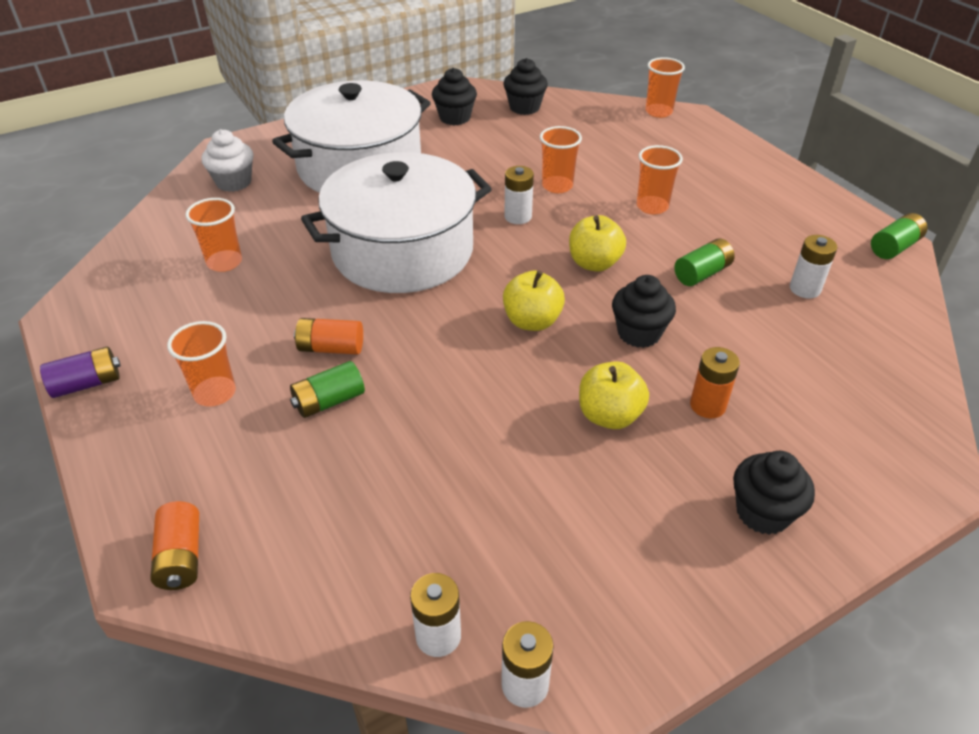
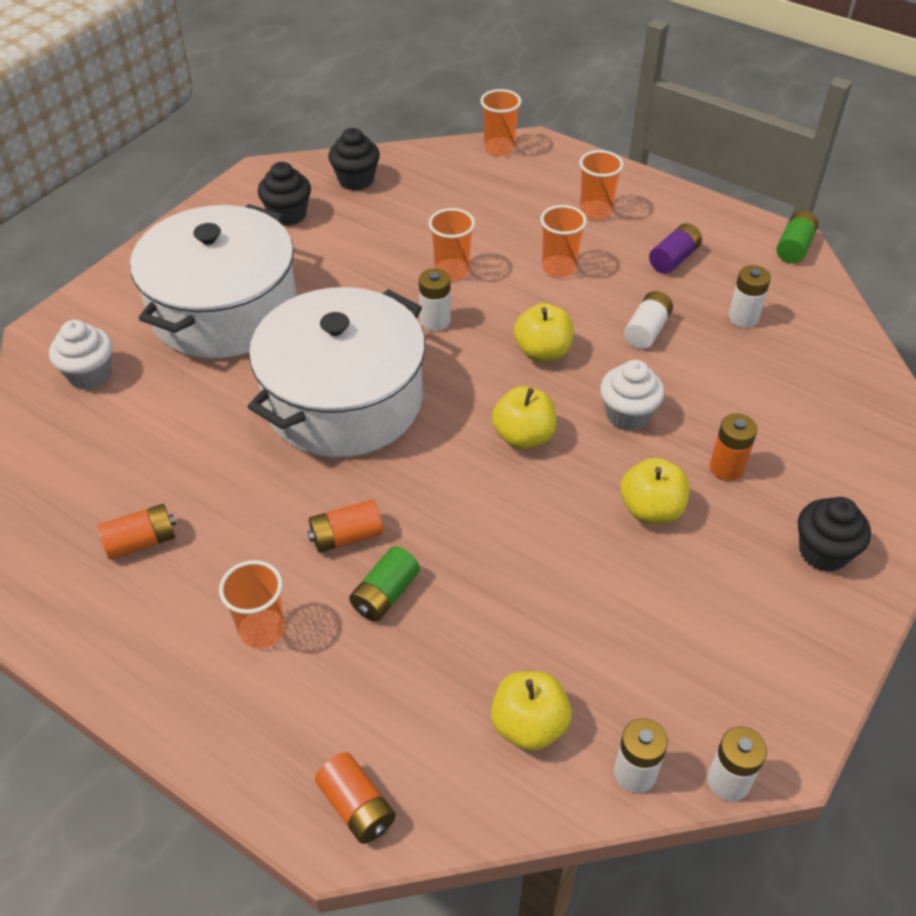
camera: 25 degrees left, 5 degrees up
(87, 384) = (113, 674): purple battery -> purple battery (673, 259)
(180, 301) = (141, 542): none -> orange battery
(224, 262) = (157, 479): orange cup -> orange cup (595, 211)
(371, 552) = (529, 725): none -> yellow apple
(639, 333) = (627, 415): black cupcake -> white cupcake
(702, 273) = (647, 330): green battery -> white battery

